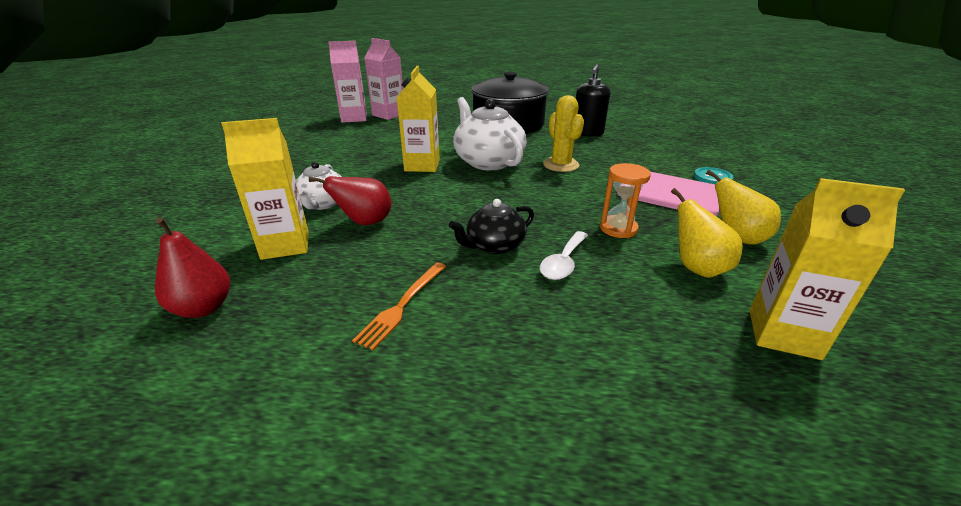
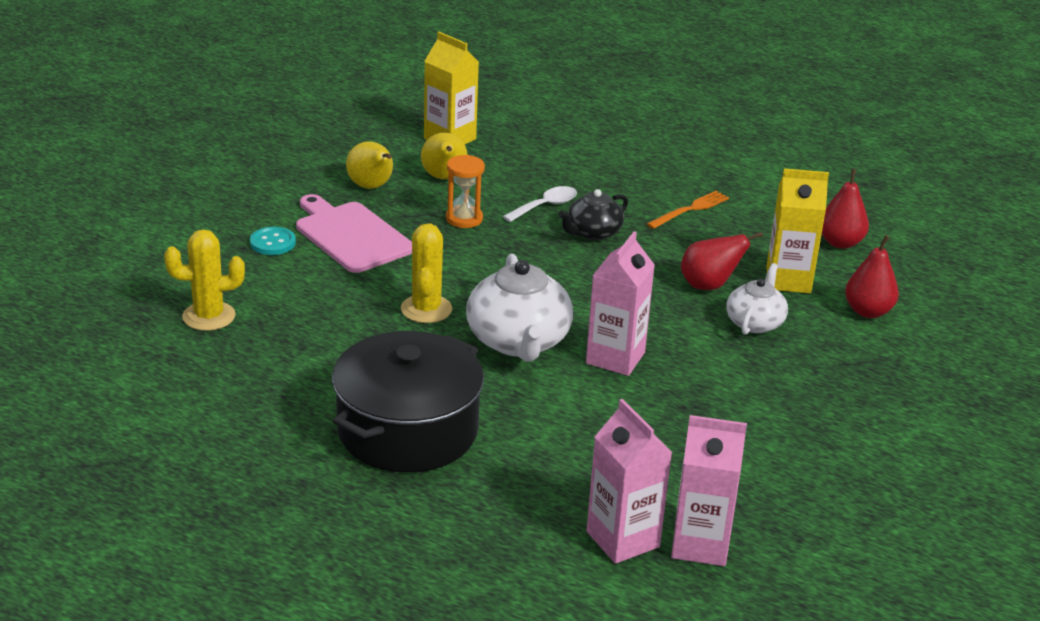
camera: 160 degrees left, 0 degrees up
(211, 233) = (868, 311): none -> red pear
(422, 165) = (615, 358): yellow carton -> pink carton
(494, 245) = (593, 233): black teapot -> black teapot turned 150 degrees clockwise
(587, 133) = (301, 367): black soap dispenser -> none
(666, 140) = (209, 316): none -> yellow cactus

